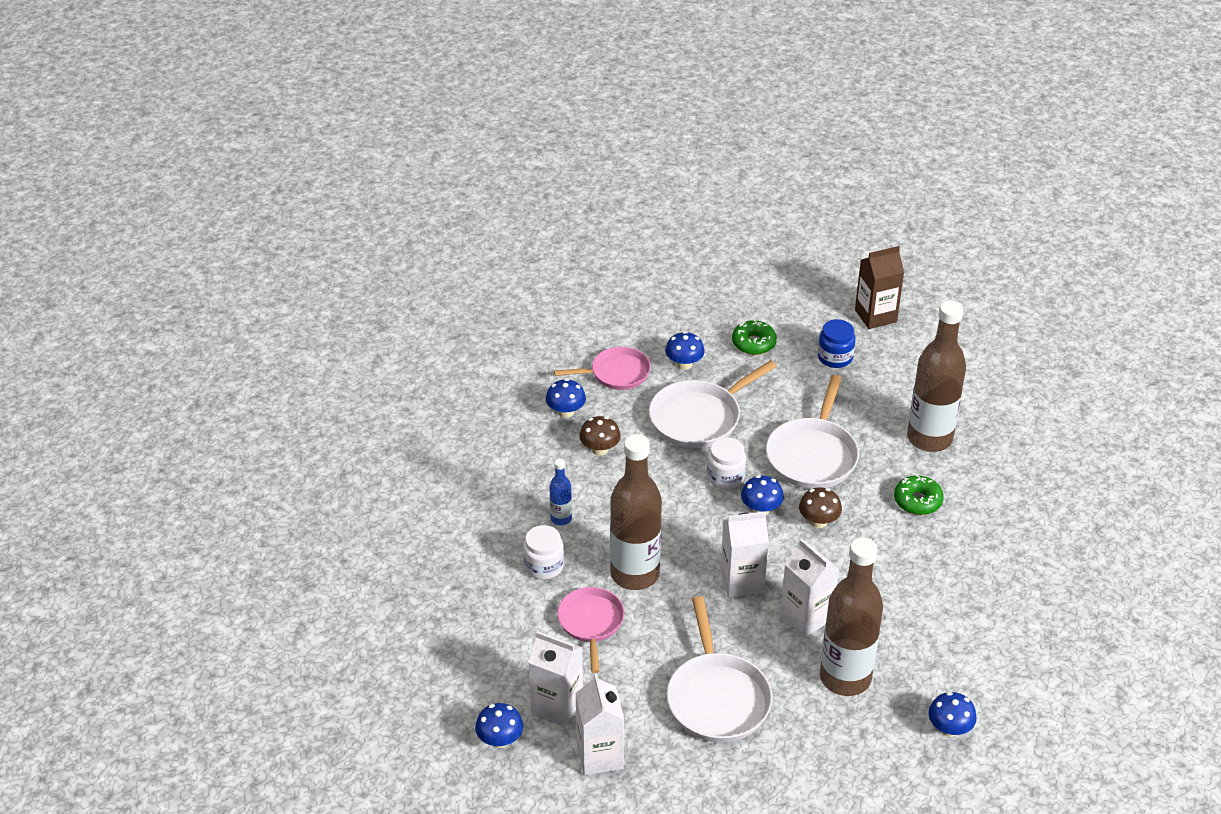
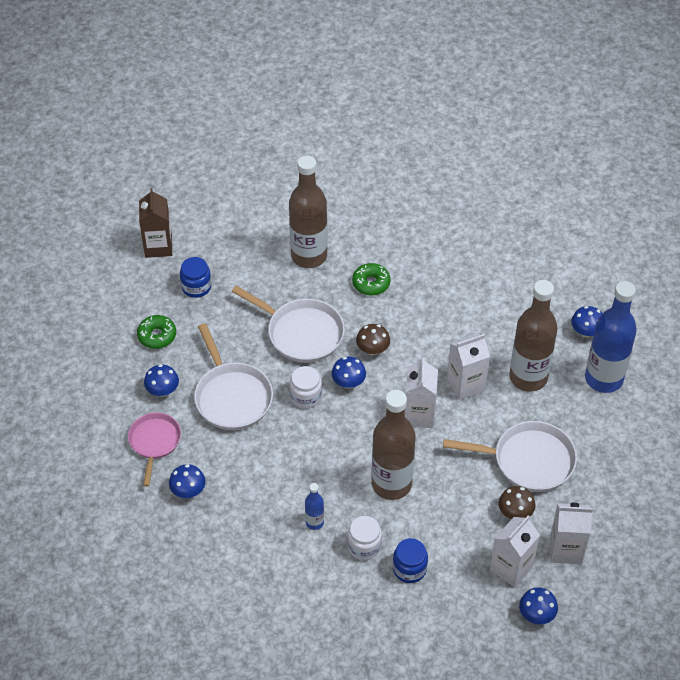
camera: 75 degrees left, 10 degrees up
(527, 611) = (409, 569): none -> blue jar
(591, 623) = (434, 526): pink pan -> none
(600, 449) = (243, 476): brown mushroom -> brown mushroom (515, 513)
(880, 759) = (603, 379): none -> blue bottle

